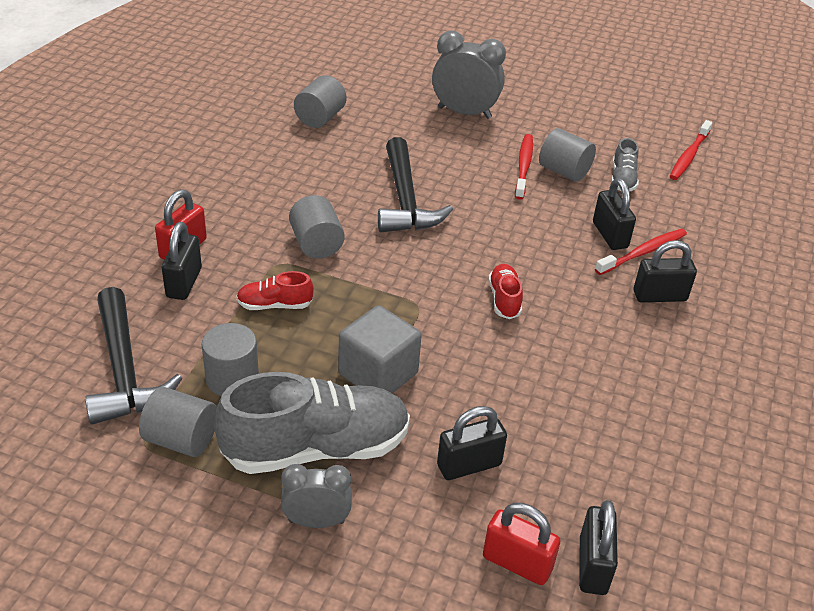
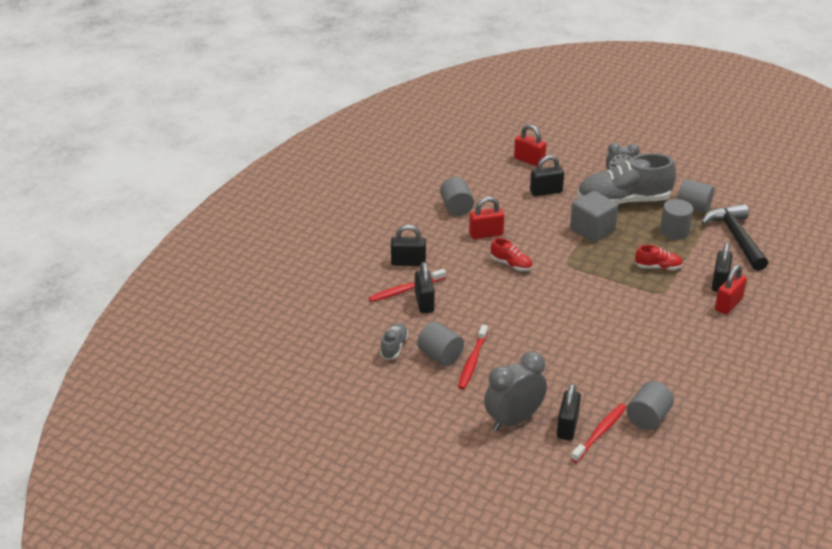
camera: 170 degrees left, 5 degrees down
(316, 244) = (636, 304): grey cylinder -> grey cylinder (456, 208)
(405, 200) = (572, 335): black hammer -> none
(464, 113) = (513, 420): grey clock -> grey clock turned 120 degrees clockwise
(504, 299) = (511, 264): red shoe -> red shoe turned 60 degrees counterclockwise
(558, 355) = (486, 234): none -> red padlock
(592, 566) = (495, 158): black padlock -> black padlock (567, 427)
(689, 156) = (326, 367): red toothbrush -> red toothbrush (600, 432)

